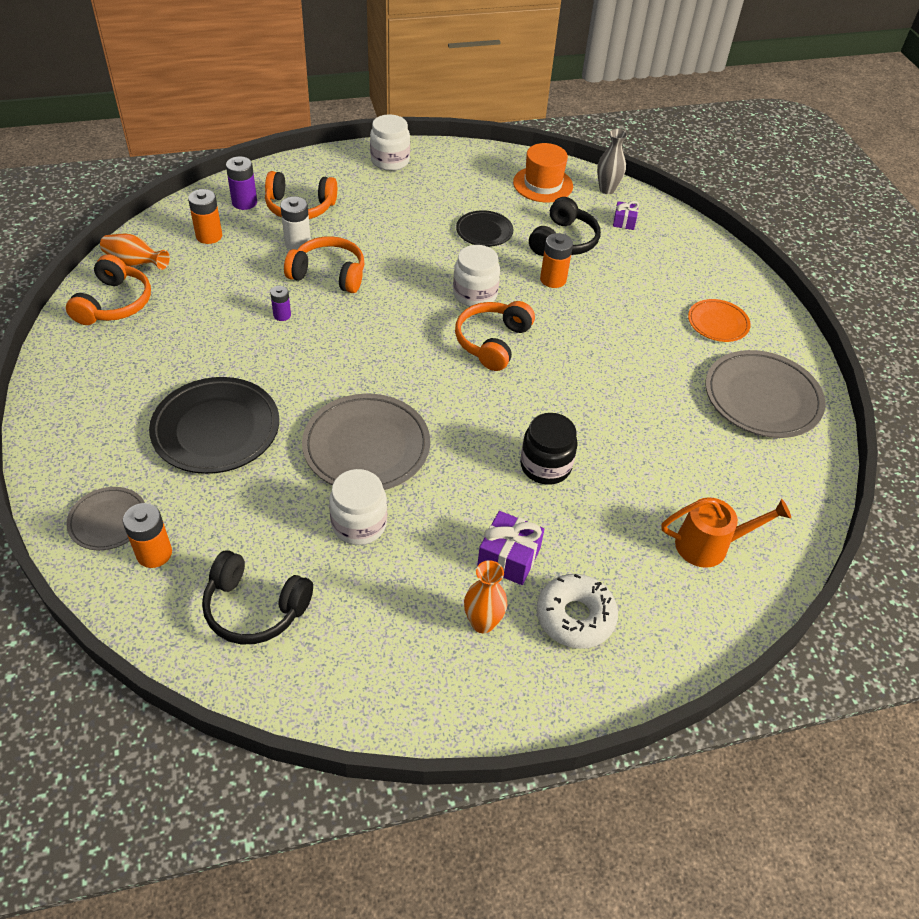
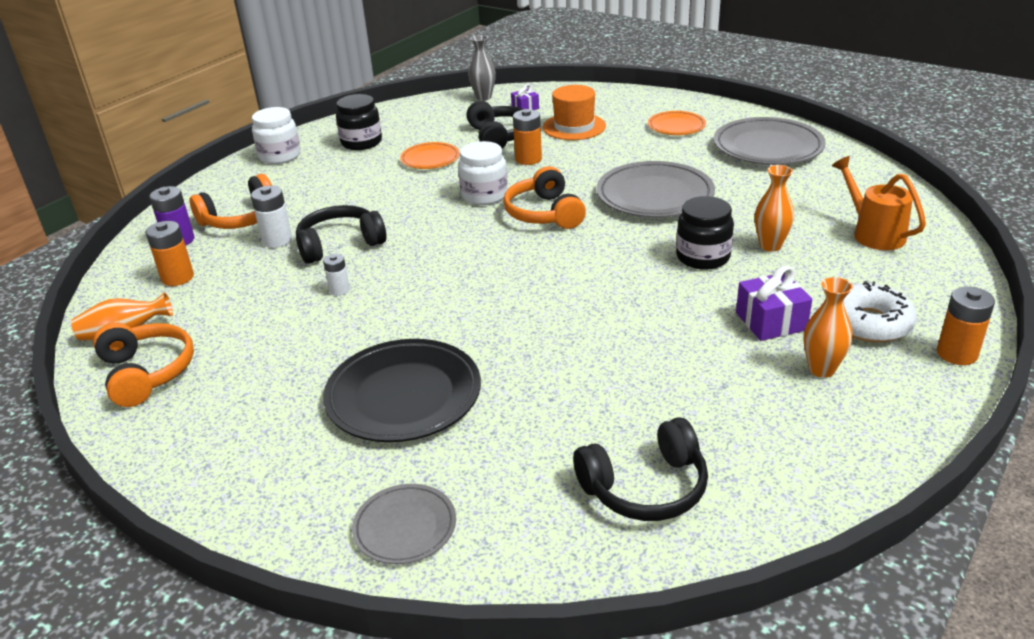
camera: 35 degrees left, 15 degrees down
(154, 553) = (491, 517): orange battery -> orange battery (957, 354)
(282, 315) = (339, 290): purple battery -> white battery
(329, 274) = (340, 244): orange headphones -> black headphones
(359, 524) = (632, 375): white jar -> none
(366, 447) = (555, 326): grey plate -> grey plate (654, 195)
(459, 182) = (361, 142): none -> black jar
(484, 231) = (430, 159): black plate -> orange plate
(543, 184) = (431, 115): orange hat -> orange hat (574, 127)
(610, 494) = (770, 246): none -> orange vase
(710, 545) = (872, 233): orange watering can -> orange watering can turned 75 degrees counterclockwise

